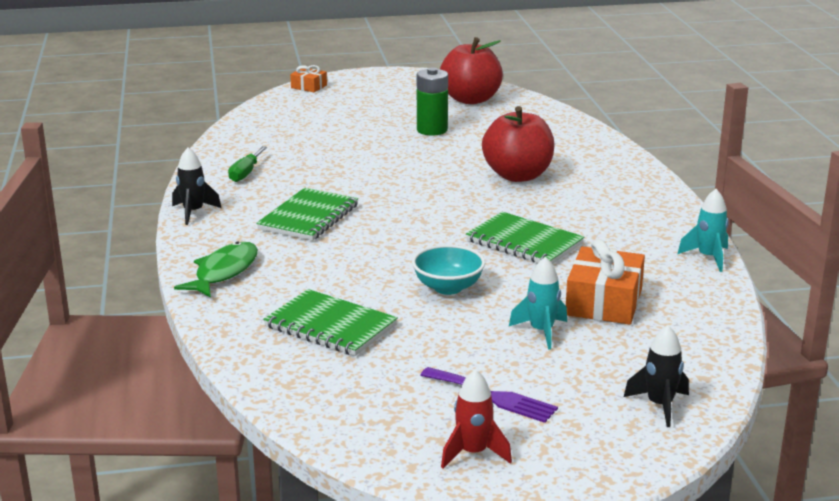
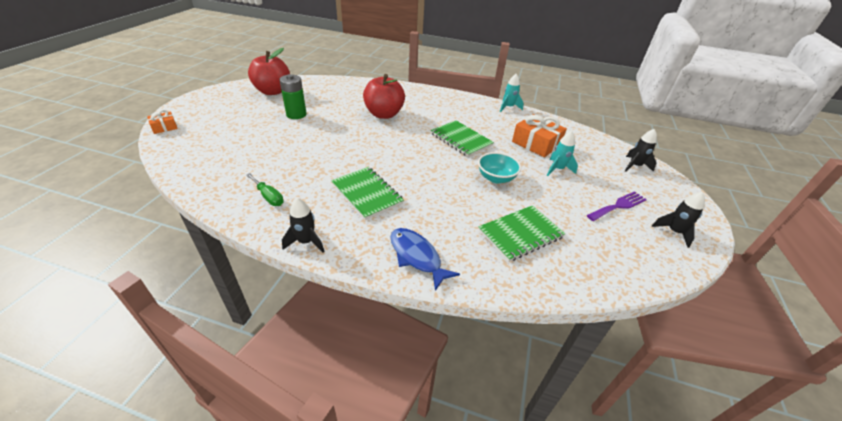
camera: 65 degrees left, 15 degrees up
(223, 272) = (417, 257): green fish -> blue fish
(473, 453) = (674, 232): red rocket -> black rocket
(524, 242) = (461, 140): green notebook -> green notebook turned 75 degrees clockwise

